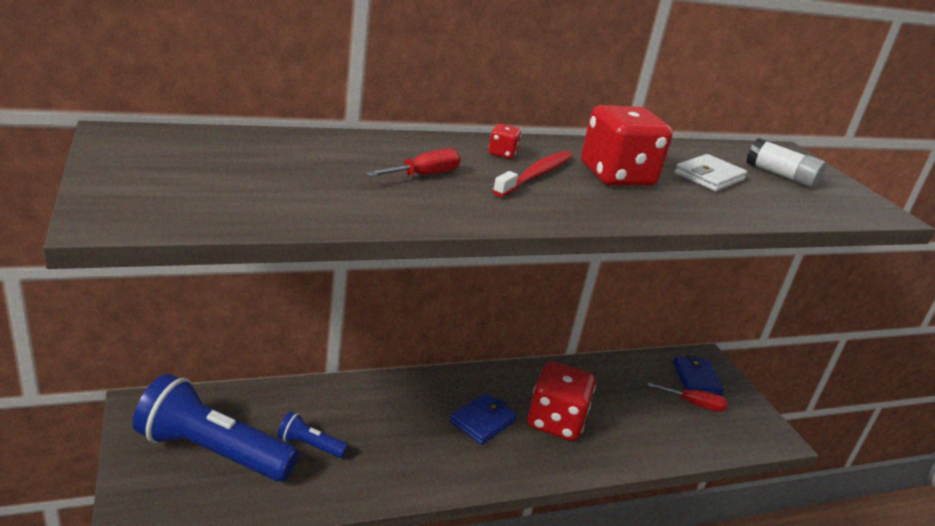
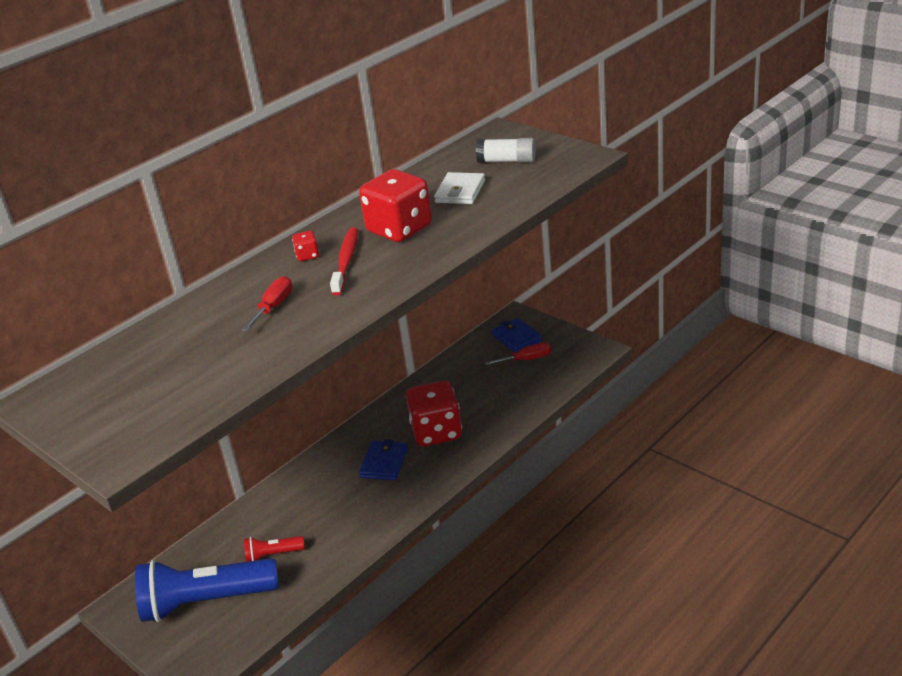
camera: 20 degrees left, 5 degrees up
(310, 445) = (273, 555): blue flashlight -> red flashlight

